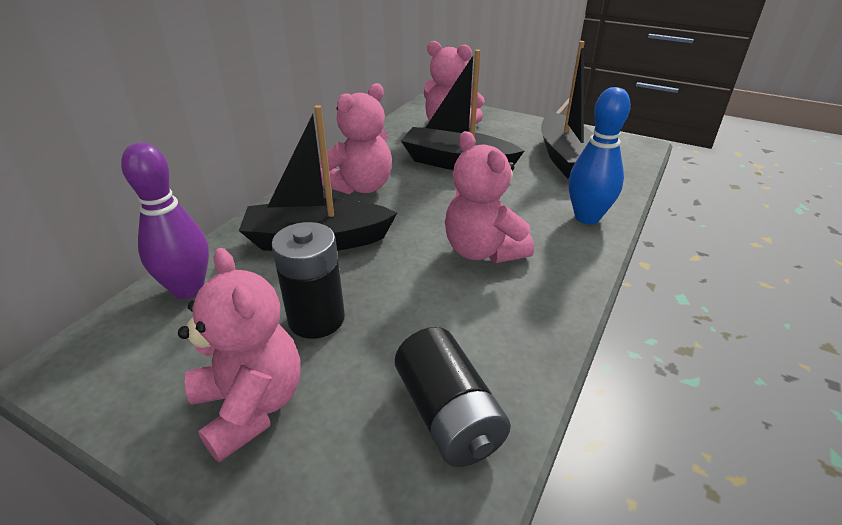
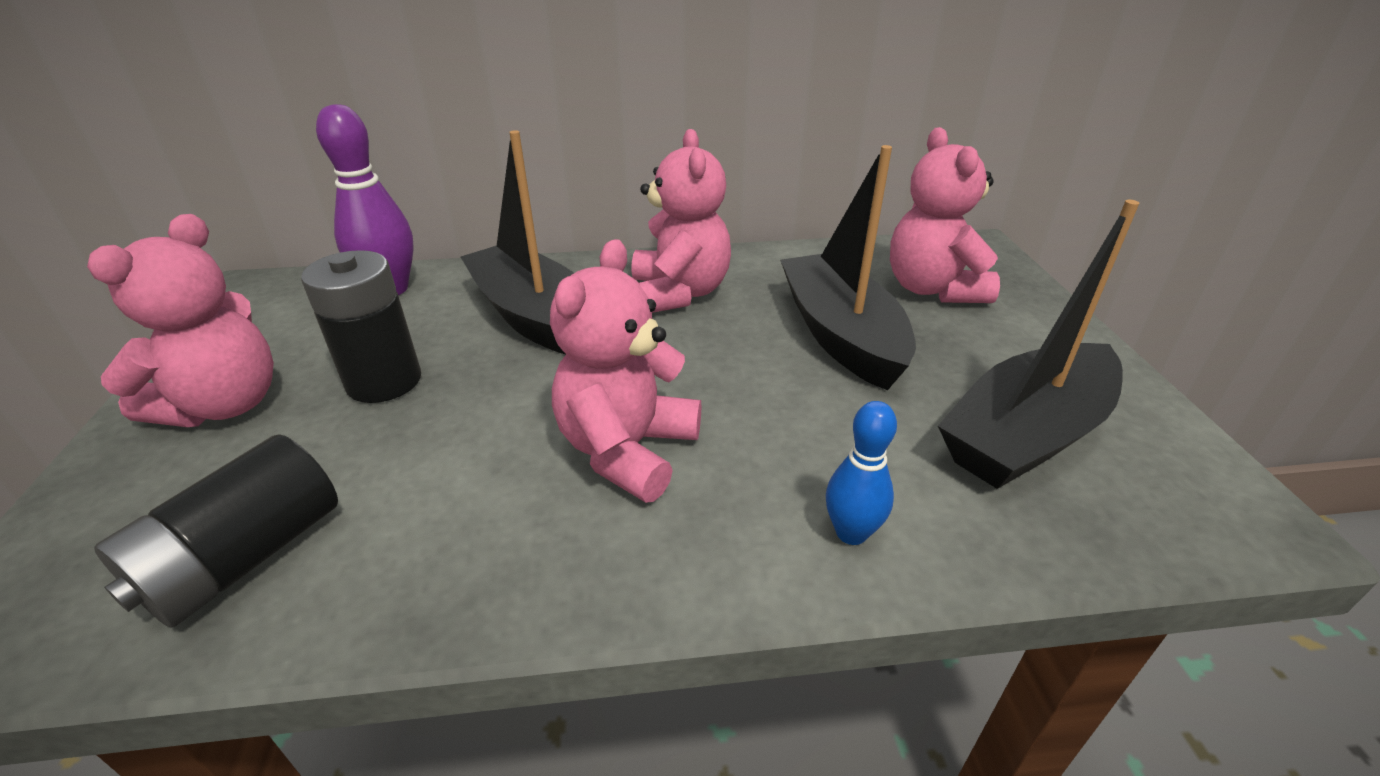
camera: 55 degrees right, 0 degrees up
(361, 187) = (679, 293): pink teddy bear -> pink teddy bear turned 105 degrees counterclockwise
(587, 217) = (851, 533): blue bowling pin -> blue bowling pin, size x0.59

